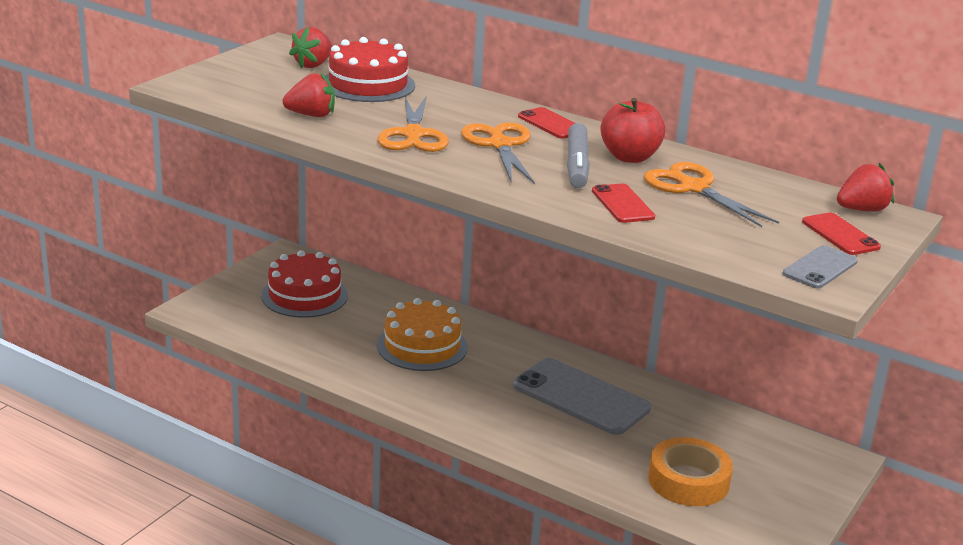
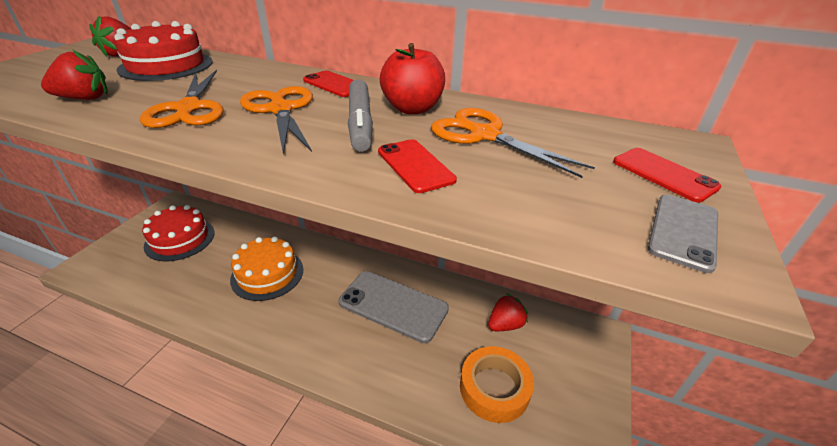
camera: 10 degrees left, 10 degrees up
(862, 210) = (657, 140): red strawberry -> red strawberry (505, 324)

